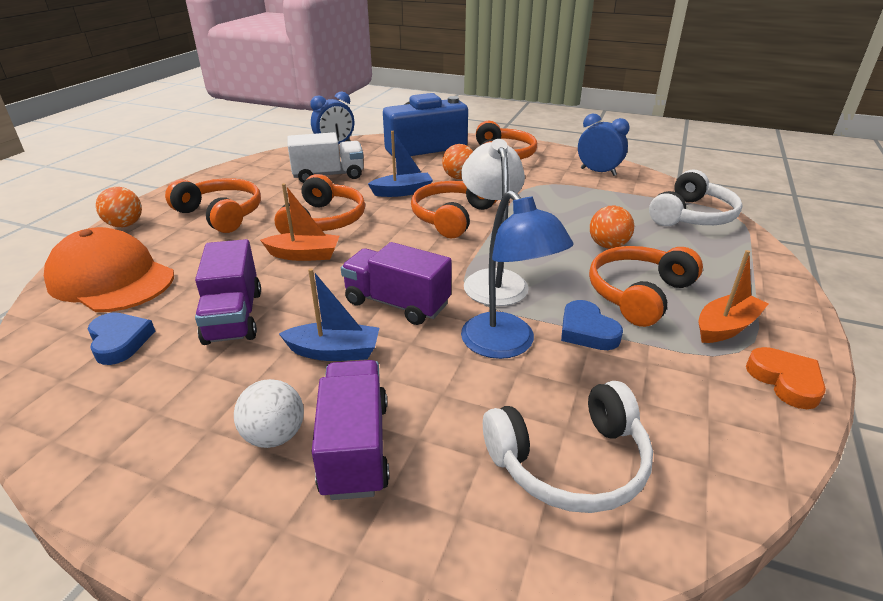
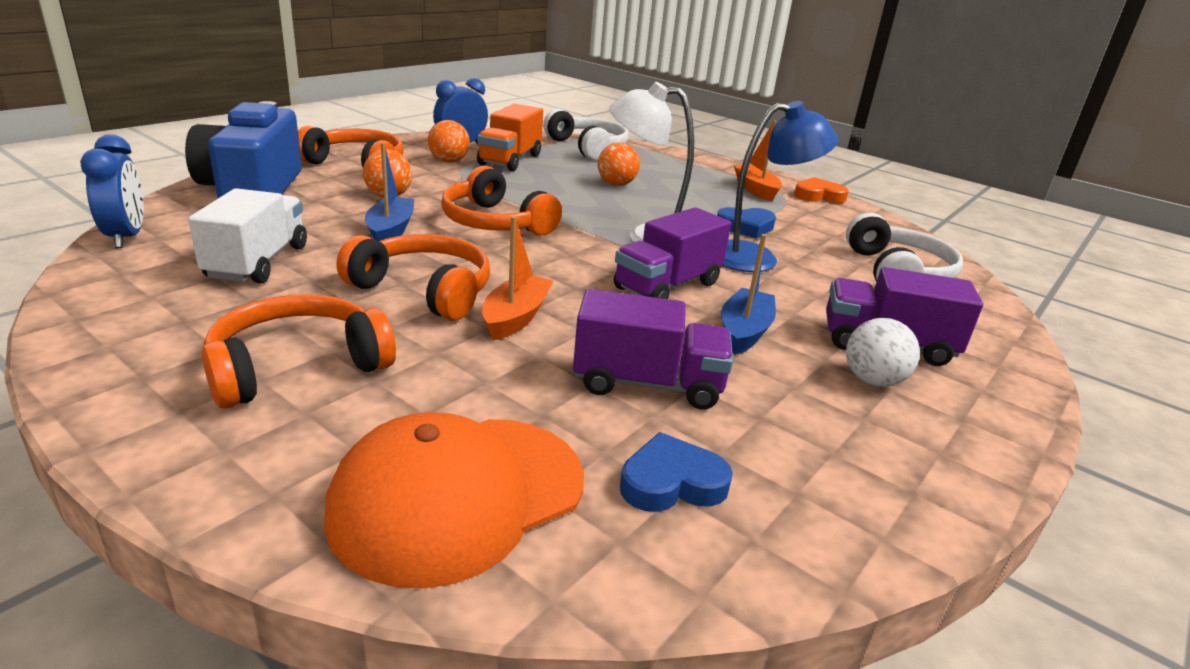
camera: 75 degrees left, 5 degrees down
(125, 225) = (212, 481): orange ball -> orange ball (449, 161)
(595, 194) = (510, 160): none -> orange truck
(638, 294) = (700, 198): orange headphones -> none

